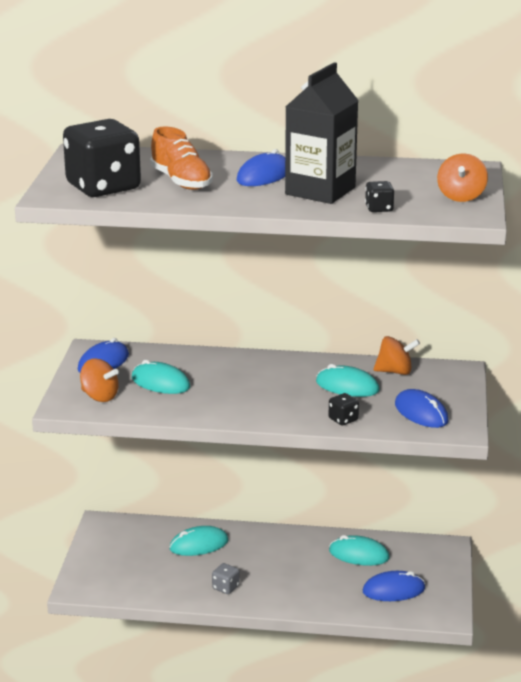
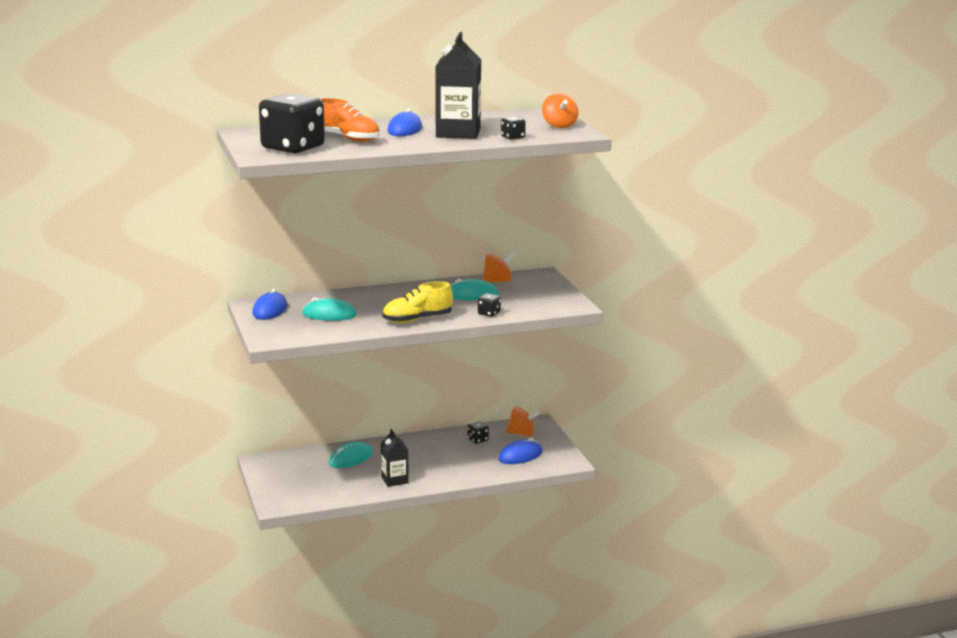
camera: 25 degrees left, 5 degrees down
(99, 396) = (290, 330): orange spinning top -> orange spinning top (522, 434)
(225, 587) = (394, 480): grey dice -> black carton
(251, 411) = (417, 319): none -> yellow shoe
(359, 554) = (477, 440): turquoise mouse -> black dice
(421, 412) = (539, 301): blue mouse -> none

